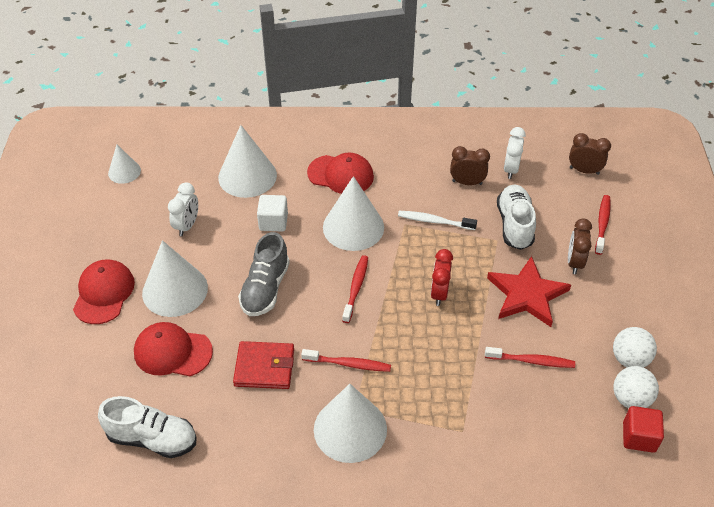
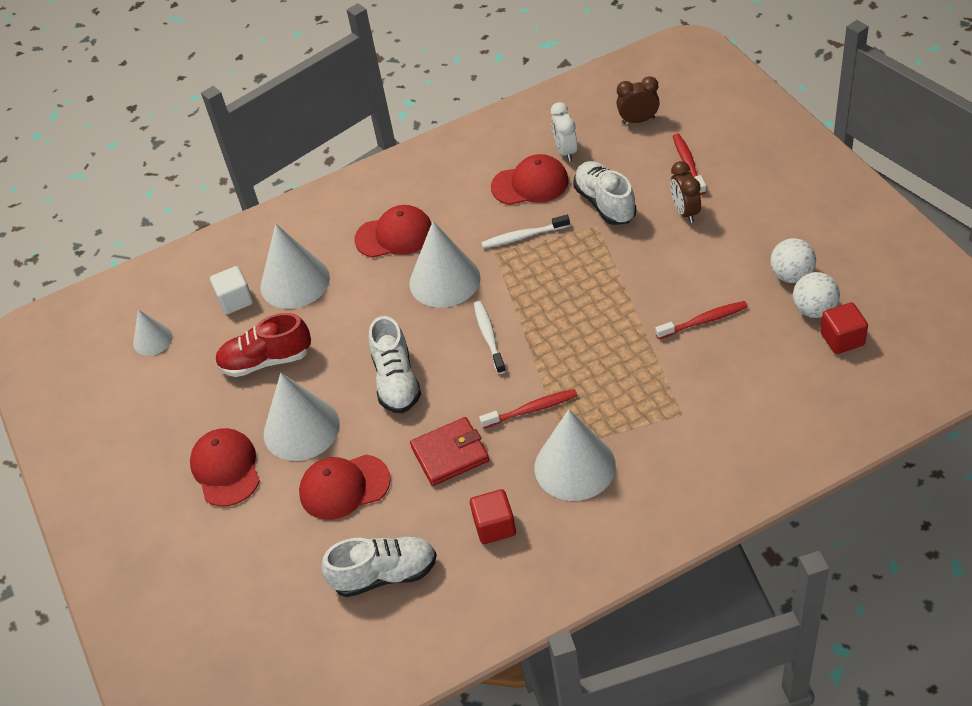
camera: 20 degrees left, 0 degrees up
(187, 226) = (266, 361): white clock -> red shoe
(257, 445) = (494, 526): none -> red cube
(265, 288) = (396, 381): grey shoe -> white shoe
(273, 222) = (357, 314): white cube -> white cube (235, 300)
(356, 288) = (489, 337): red toothbrush -> white toothbrush
(439, 293) = (575, 302): red clock -> none
(467, 182) = (530, 184): brown clock -> red cap
(527, 294) = (660, 263): red star -> none

